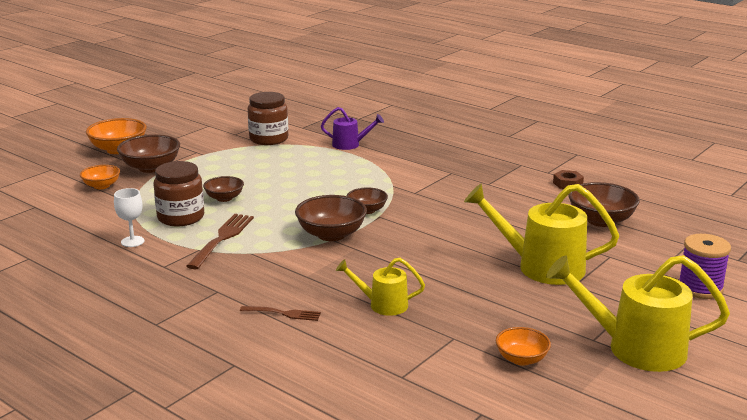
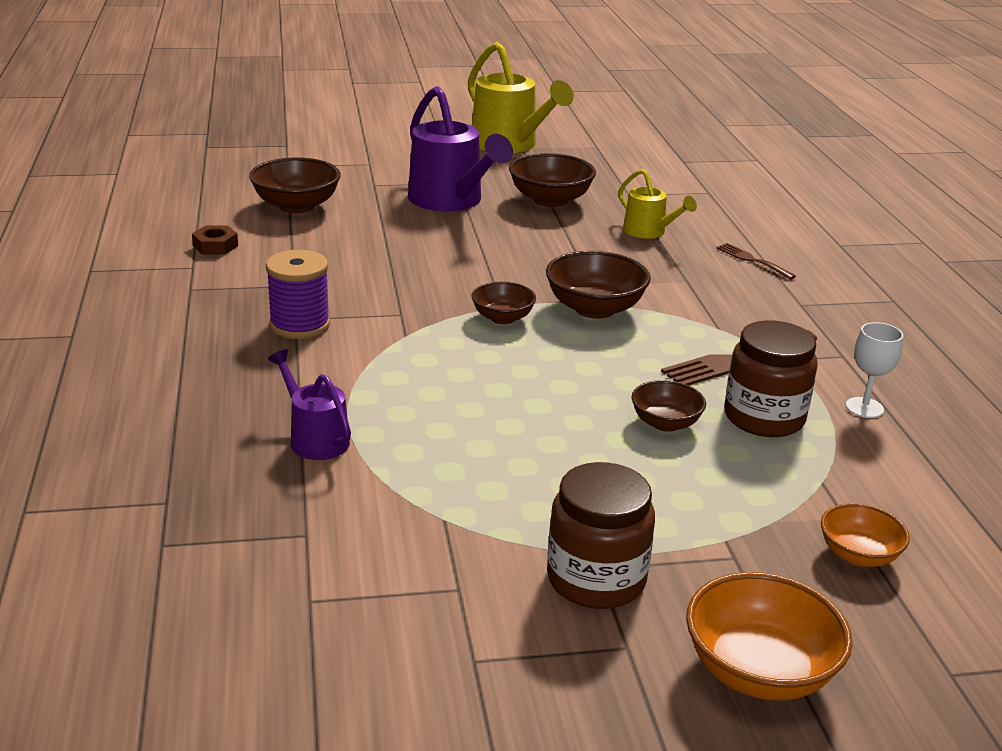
camera: 140 degrees left, 5 degrees up
(151, 167) = (729, 563): brown bowl -> brown bowl (550, 200)
(269, 139) = (418, 532): brown jar -> brown jar (596, 579)
(521, 359) = (602, 168): orange bowl -> none
(540, 266) = (451, 201): yellow watering can -> purple watering can
(700, 288) = (371, 146): purple spool -> purple spool (300, 325)

